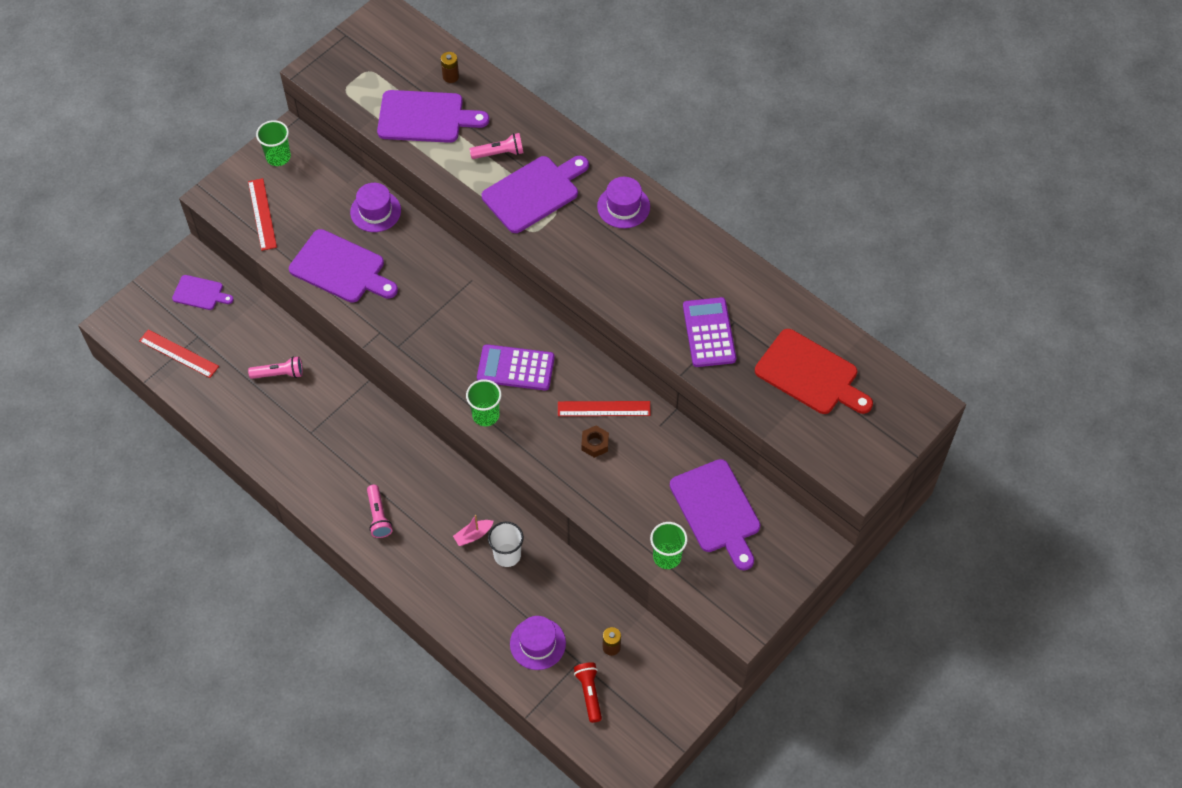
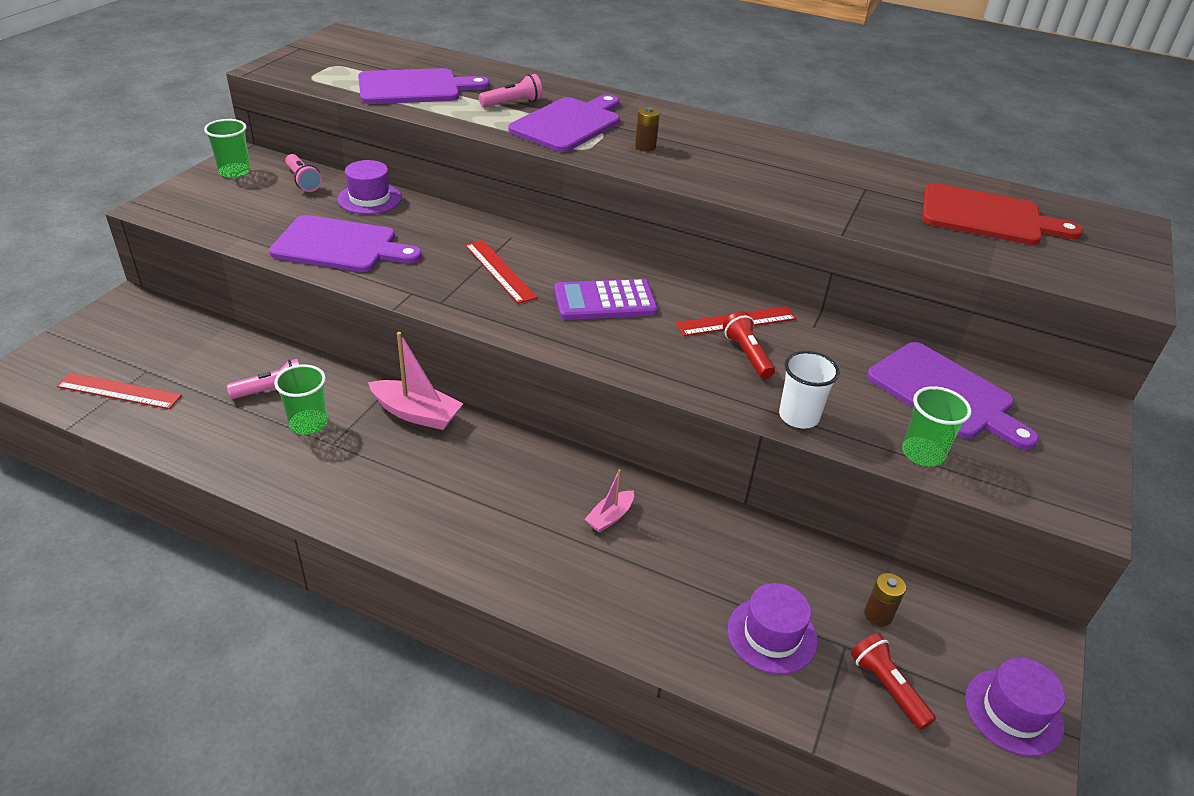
camera: 20 degrees left, 20 degrees down
(200, 293) = (145, 330): purple cutting board -> none
(262, 214) = (223, 214): red ruler -> red ruler (500, 271)
(372, 417) = (416, 413): none -> pink boat
(378, 516) = (463, 521): pink flashlight -> pink flashlight (303, 181)
(450, 76) = (431, 63): brown battery -> brown battery (645, 147)
(485, 415) = (589, 349): green cup -> green cup (308, 424)
(507, 555) = (668, 531): white cup -> white cup (798, 416)
(595, 444) = (747, 355): brown nut -> red flashlight
(623, 206) = (676, 124): purple hat -> purple hat (1013, 712)
(709, 333) = (845, 199): purple calculator -> none

